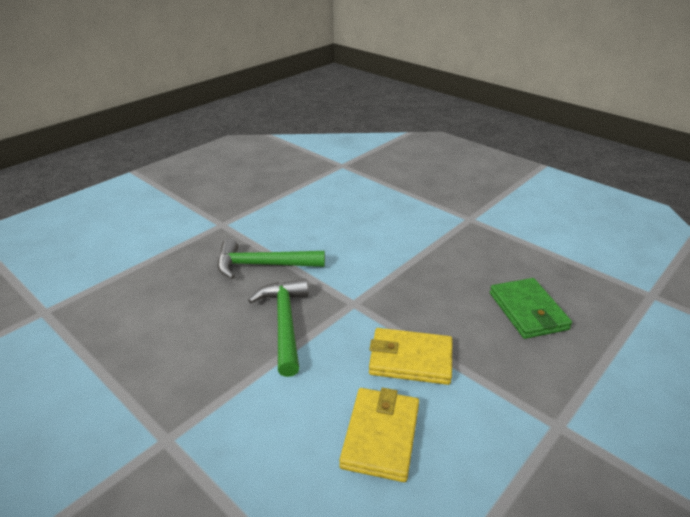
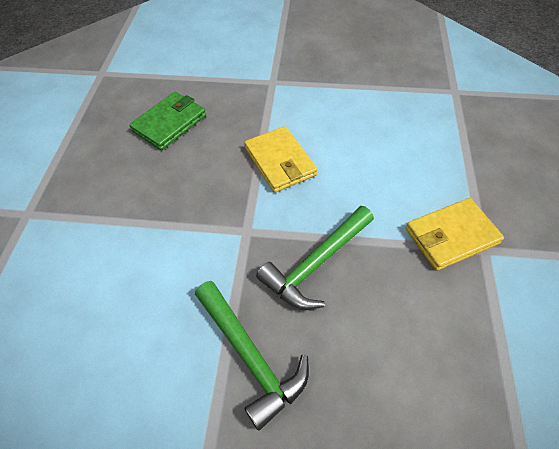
camera: 125 degrees left, 20 degrees up
(380, 436) = (357, 145): yellow wallet -> yellow wallet (451, 236)

